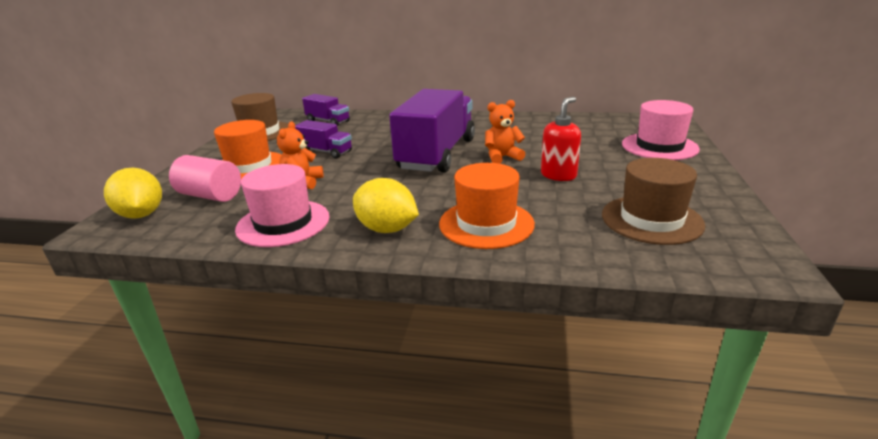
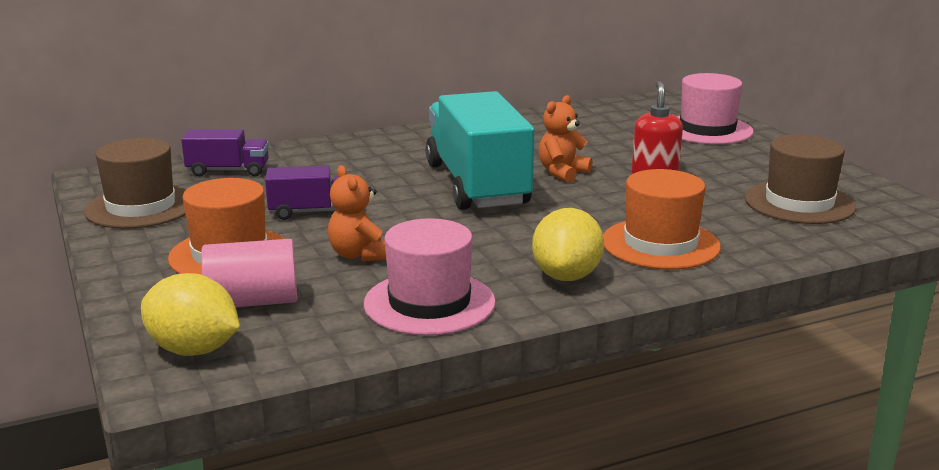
camera: 35 degrees left, 5 degrees down
(387, 229) = (566, 276): yellow lemon -> yellow lemon turned 75 degrees counterclockwise
(437, 154) = (477, 185): purple truck -> turquoise truck

